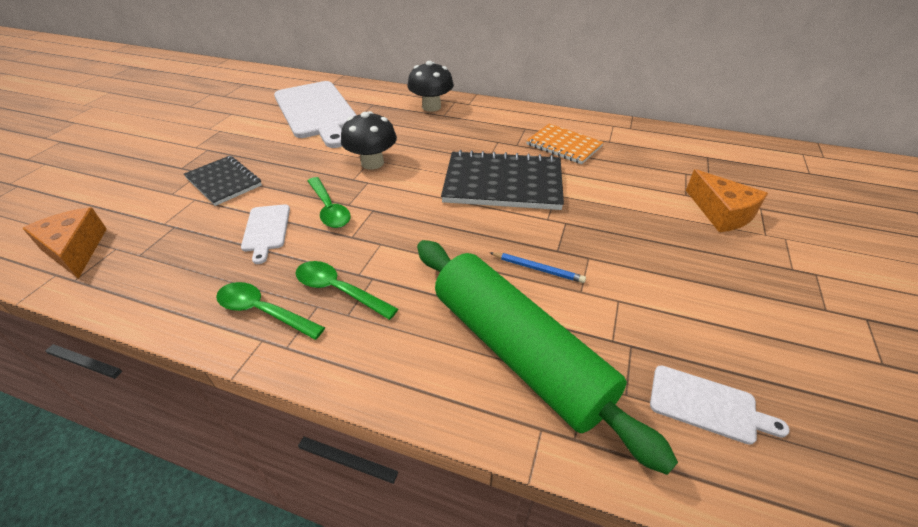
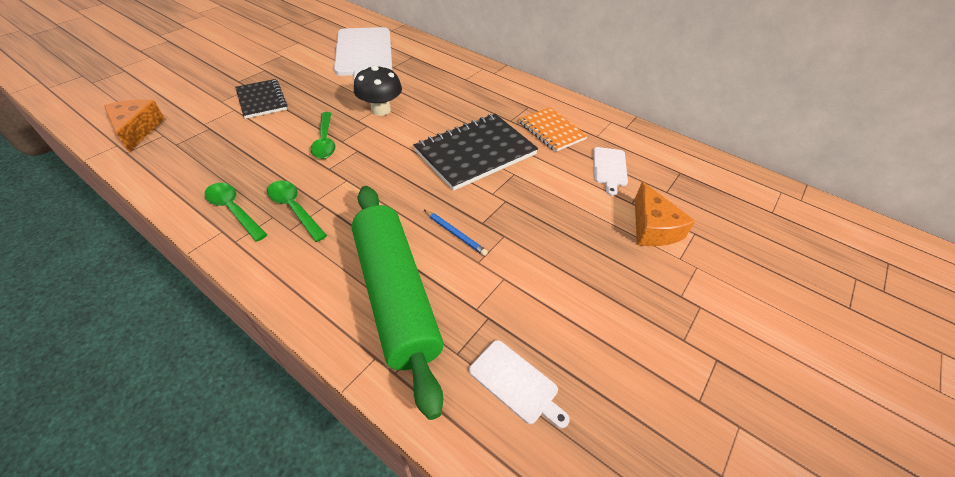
camera: 15 degrees right, 5 degrees up
(266, 230) = (270, 147): white cutting board -> white cutting board (609, 168)
(431, 107) = (459, 69): black mushroom -> none
(503, 183) = (475, 153): black notebook -> black notebook turned 60 degrees counterclockwise

